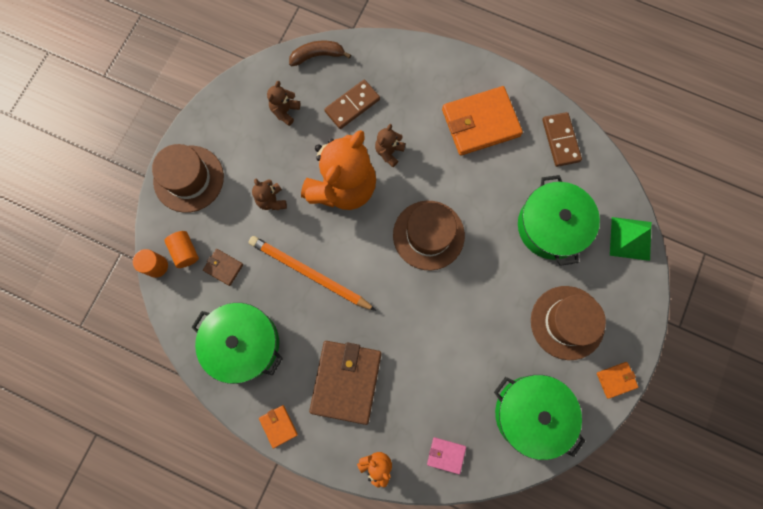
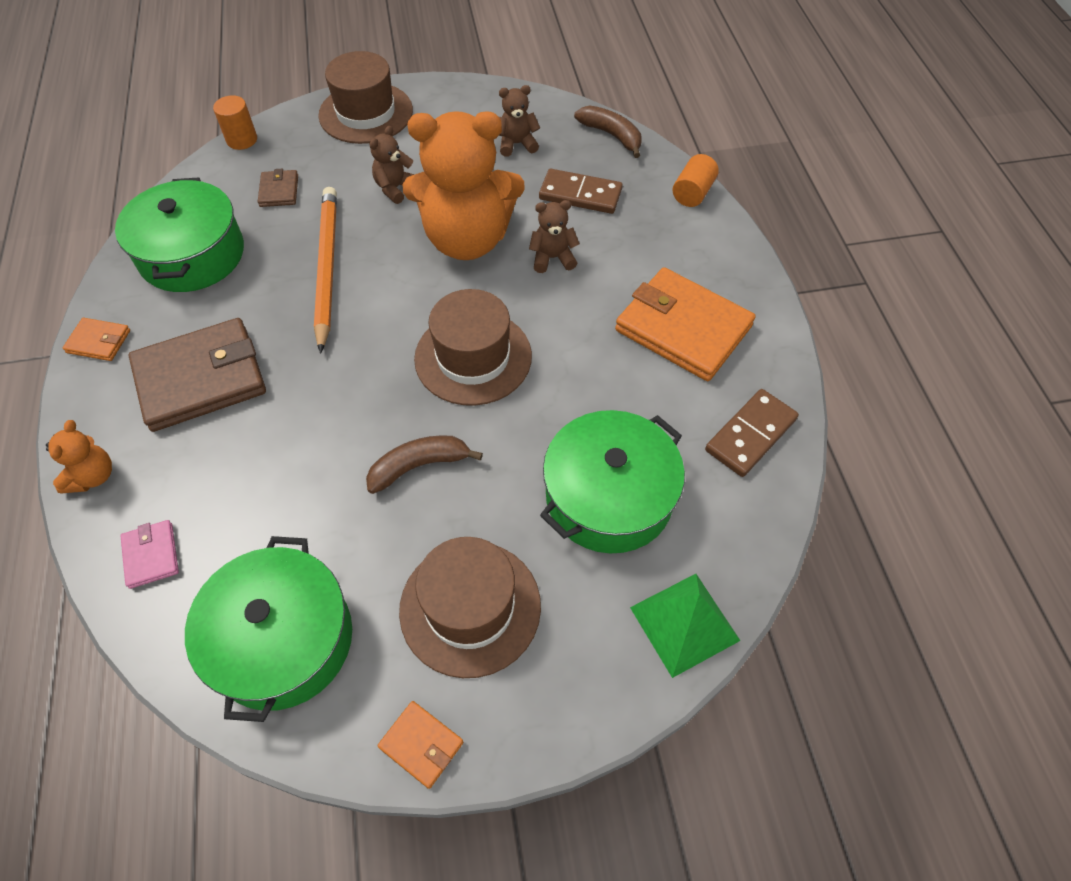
camera: 55 degrees right, 20 degrees down
(185, 251) = (276, 152): orange cylinder -> orange cylinder (692, 193)
(278, 426) = (99, 341): orange wallet -> orange wallet turned 75 degrees clockwise
(477, 301) = (419, 466): none -> brown banana

